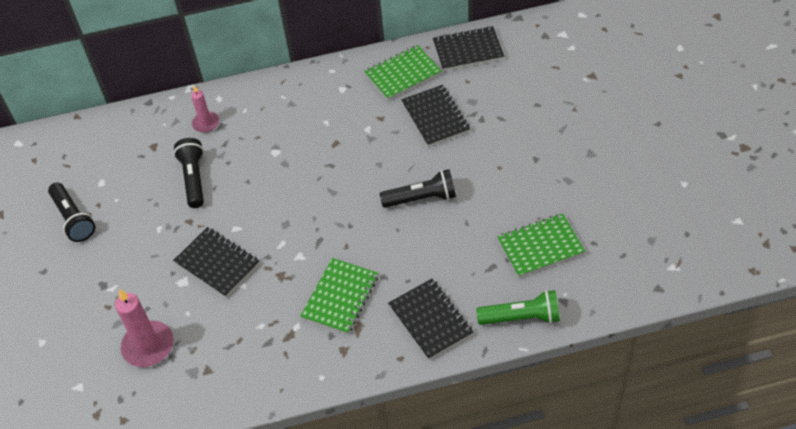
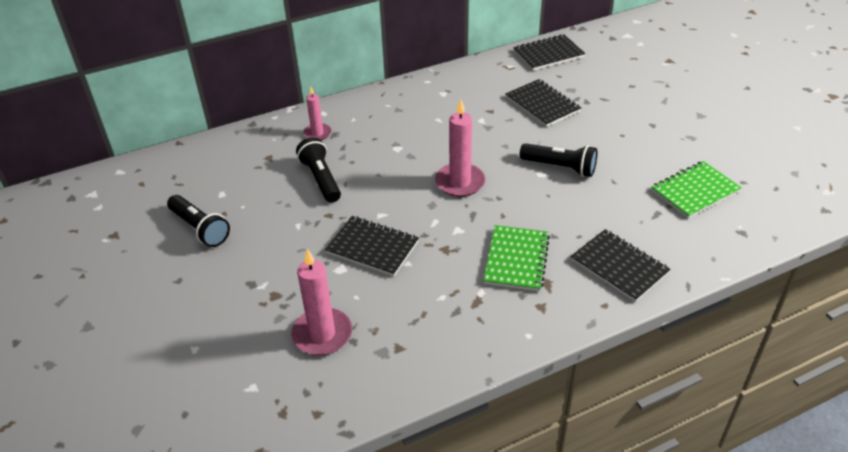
camera: 15 degrees left, 10 degrees down
(320, 202) = (460, 182): none -> pink candle
(403, 74) = (496, 77): green notebook -> none
(421, 198) = (560, 167): black flashlight -> black flashlight turned 45 degrees clockwise
(521, 317) = (709, 252): green flashlight -> none

